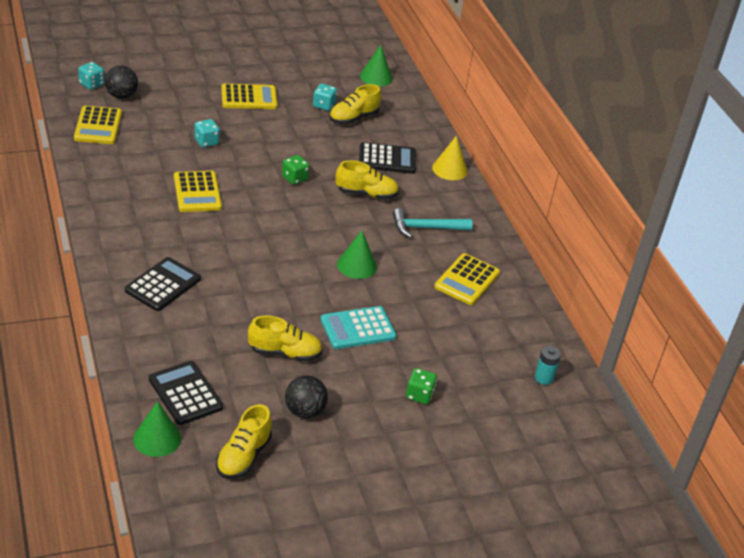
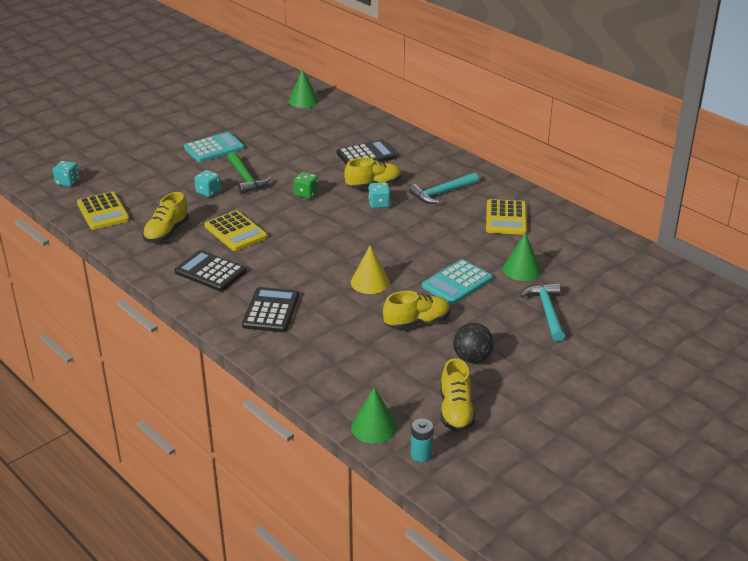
camera: 20 degrees left, 5 degrees down
(121, 95) = (102, 182): black ball -> none
(185, 393) = (365, 384): black calculator -> black calculator (210, 272)
(249, 98) = (214, 148): yellow calculator -> turquoise calculator
(252, 141) = (246, 179): none -> green hammer
(324, 105) = (280, 134): turquoise dice -> turquoise dice (379, 204)
(353, 118) = (313, 135): yellow shoe -> yellow shoe (166, 232)
(357, 265) = (414, 238): green cone -> green cone (521, 269)
(419, 395) = (547, 311): green dice -> turquoise hammer
(449, 169) = (421, 146): yellow cone -> yellow cone (370, 282)
(543, 378) = (624, 264): turquoise battery -> turquoise battery (421, 455)

